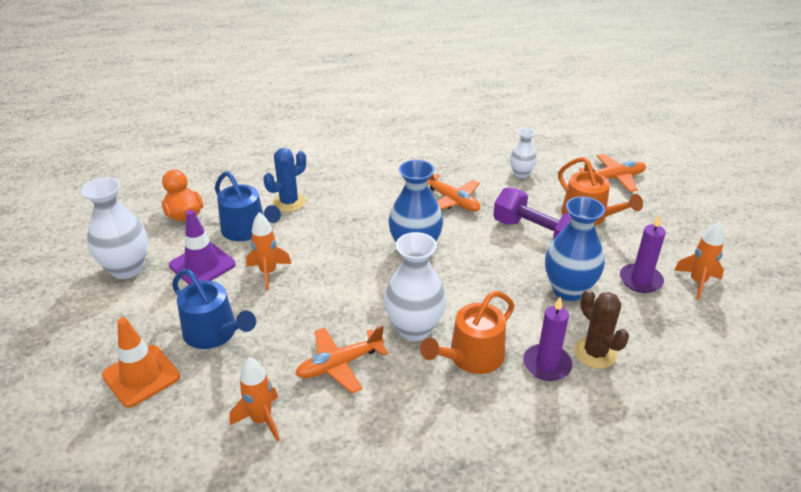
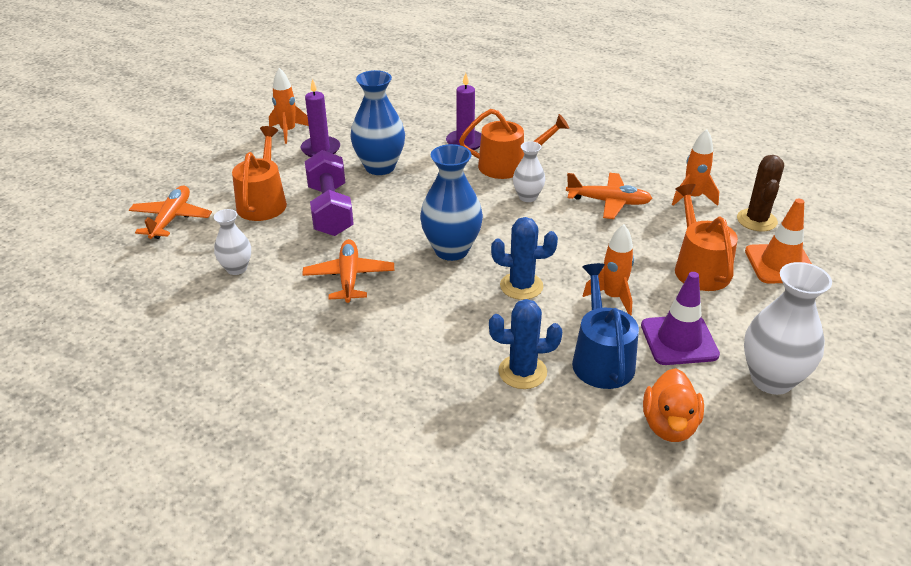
camera: 140 degrees left, 0 degrees up
(214, 333) = (699, 268): blue watering can -> orange watering can
(339, 249) = (521, 286): none -> blue cactus
(414, 329) = (527, 197): white vase -> white vase, size x0.57
(595, 353) = (426, 134): brown cactus -> brown cactus (756, 220)
(614, 178) = (171, 219): orange plane -> orange plane turned 75 degrees clockwise

